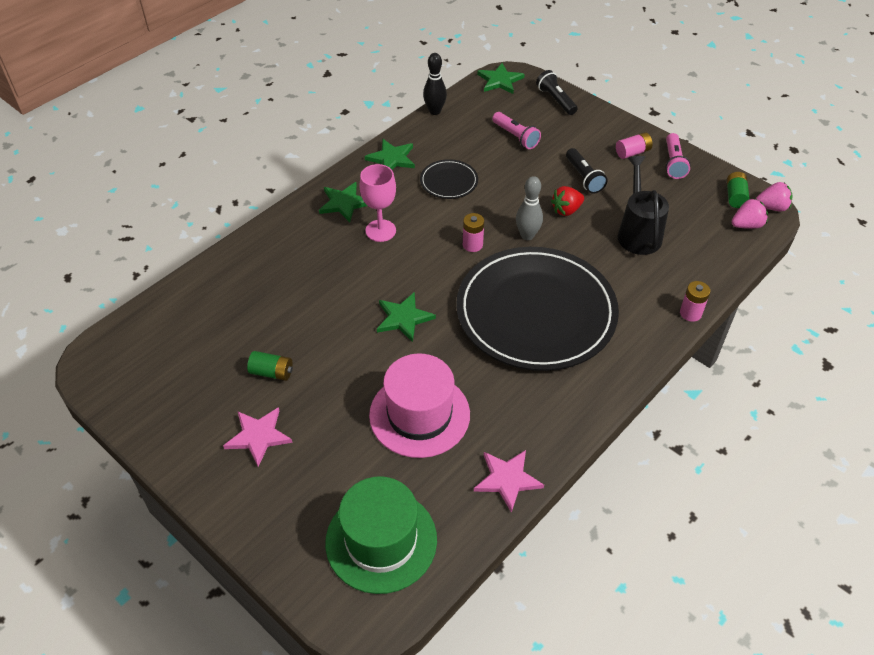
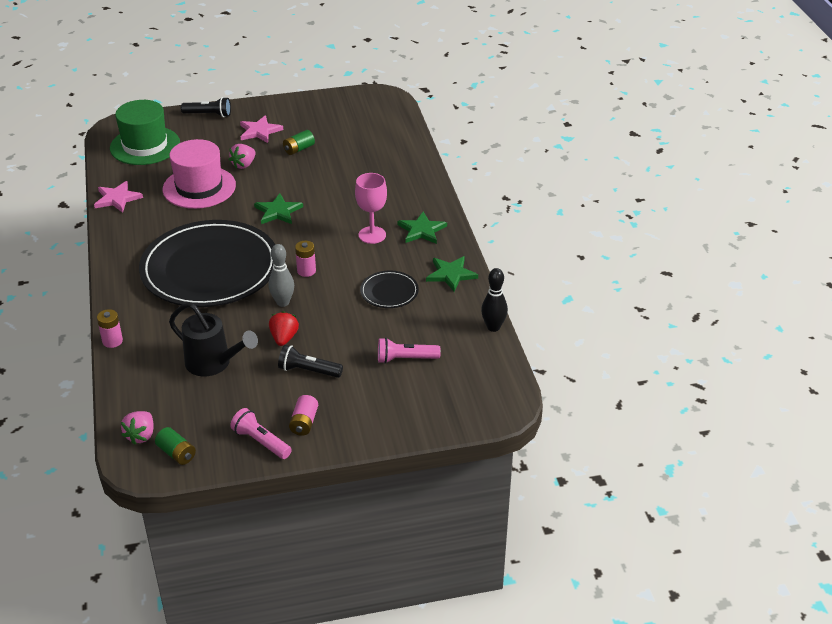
camera: 125 degrees right, 10 degrees down
(500, 80) = (502, 394): green star -> none
(556, 100) = (432, 416): black flashlight -> black flashlight (208, 114)
(772, 207) = (137, 469): pink strawberry -> pink strawberry (243, 165)

